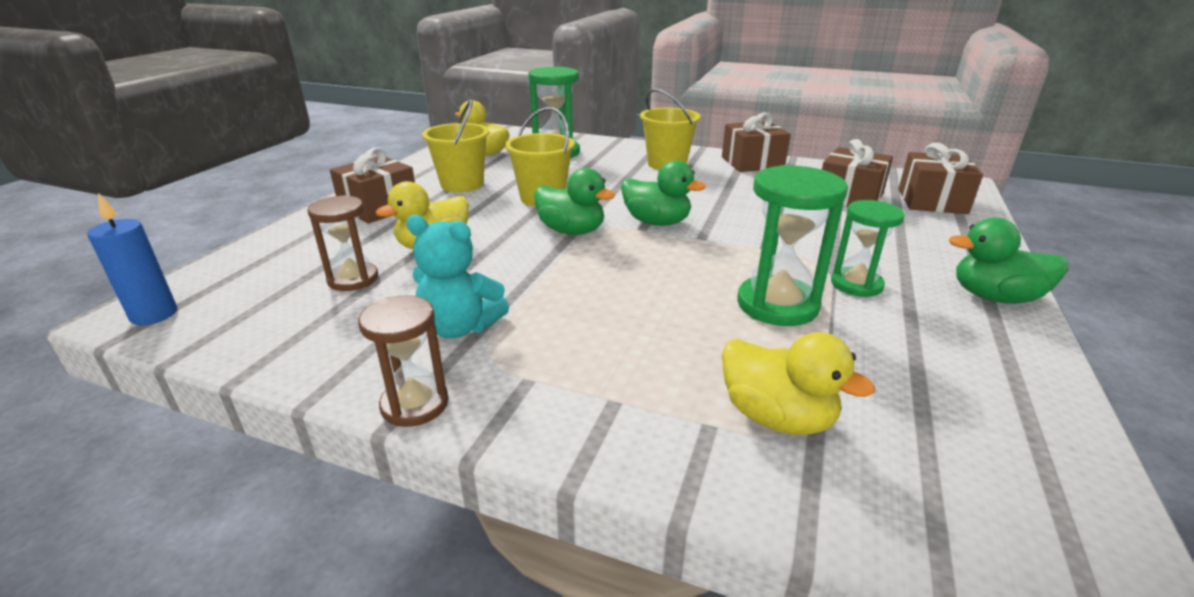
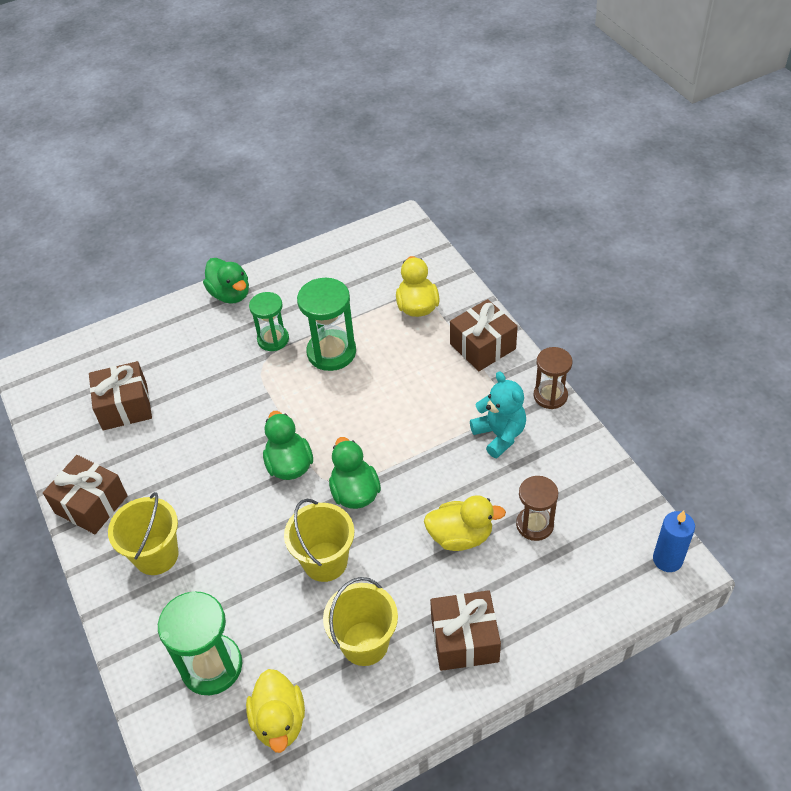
camera: 135 degrees left, 20 degrees up
(932, 201) = (90, 367): brown gift -> brown gift (482, 346)

